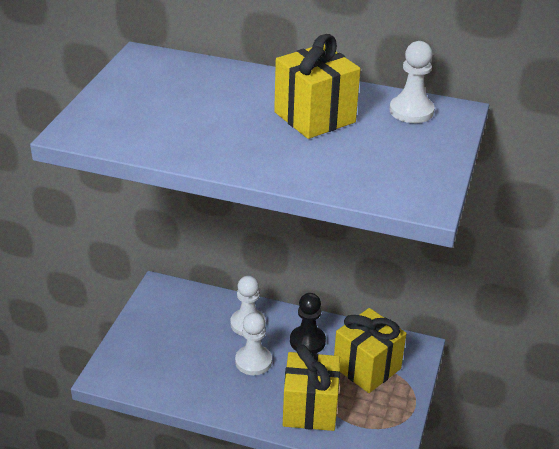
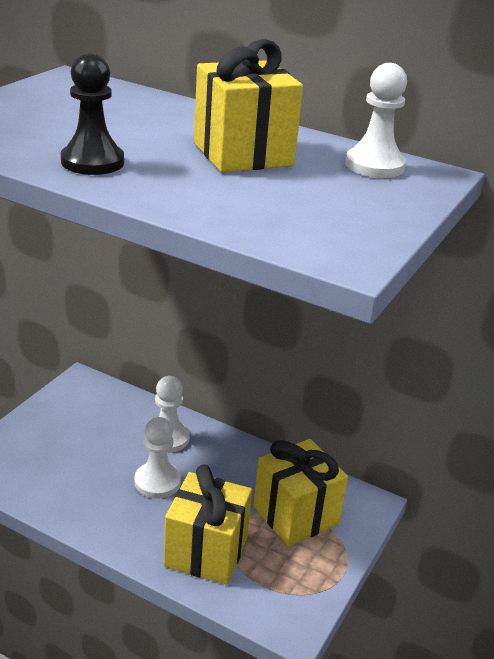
camera: 10 degrees right, 5 degrees down
(307, 341) = (232, 470): black pawn -> black pawn (92, 162)

